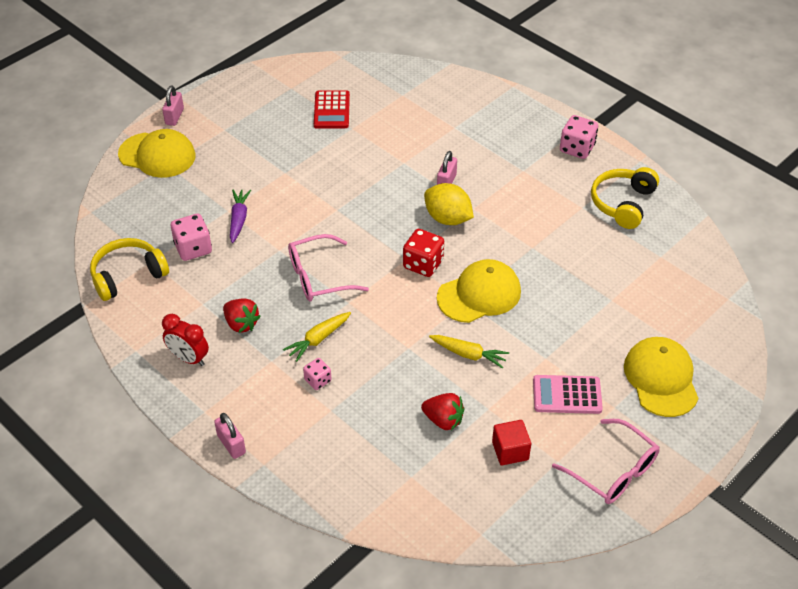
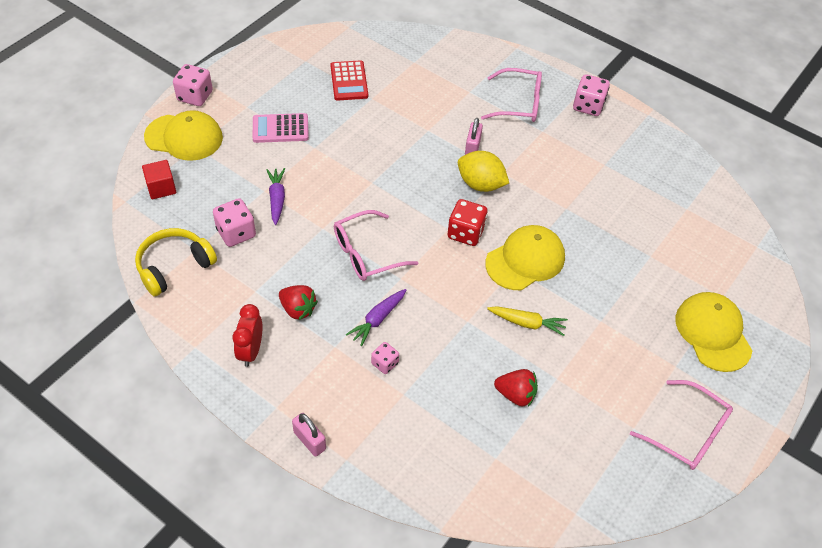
camera: 10 degrees left, 5 degrees up
(174, 116) = (195, 96): pink padlock -> pink dice
(188, 358) = (251, 351): red clock -> red clock turned 75 degrees clockwise
(318, 339) = (377, 319): yellow carrot -> purple carrot
(504, 142) = (519, 103): none -> pink glasses
(510, 451) = (586, 421): red cube -> red cube (161, 188)
(567, 395) = (628, 357): pink calculator -> pink calculator (280, 129)
(623, 203) = (641, 158): yellow headphones -> none

